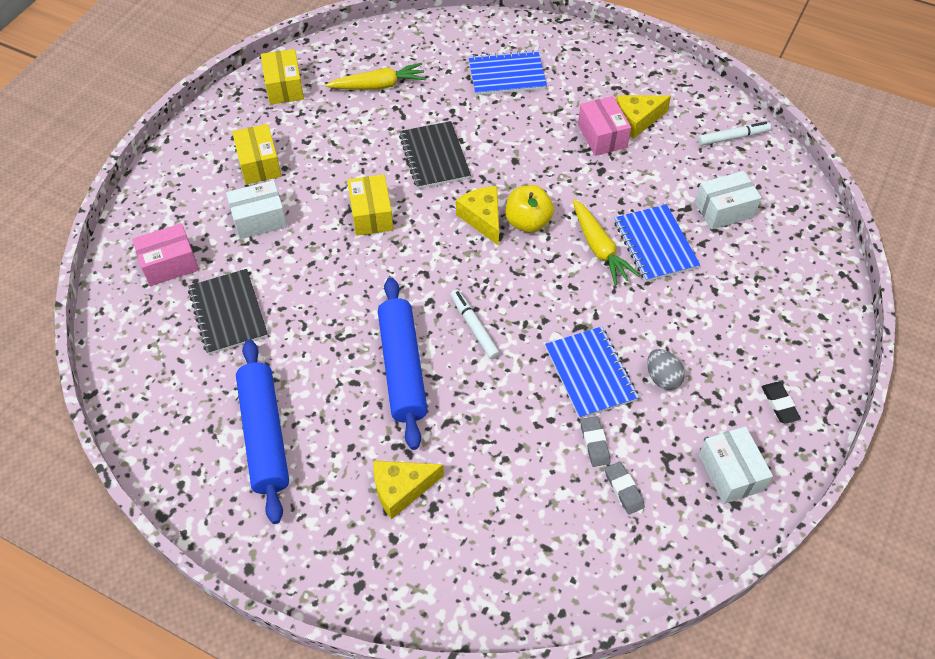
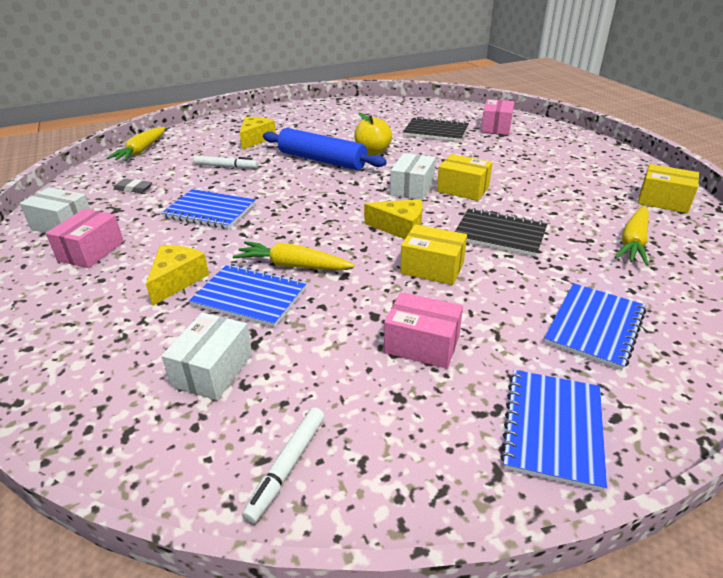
camera: 130 degrees right, 20 degrees down
(259, 164) = (565, 168): yellow box -> yellow box (432, 268)
(259, 219) = (505, 155): white box -> white box (412, 188)
(264, 435) = (342, 122): blue rolling pin -> none
(474, 327) = (312, 189): white marker -> white marker (226, 167)
(528, 222) = (368, 245): yellow apple -> yellow apple (372, 152)
(547, 594) = (141, 151): none -> yellow carrot
(594, 443) = (171, 192): grey eraser -> none
(607, 65) = (552, 428): none -> blue notebook
(636, 120) = (417, 389): yellow cheese -> yellow cheese (177, 280)
(662, 378) = (155, 235): grey egg -> none
(727, 400) = (91, 251): none -> pink box
(779, 404) = (42, 271): black eraser -> none

